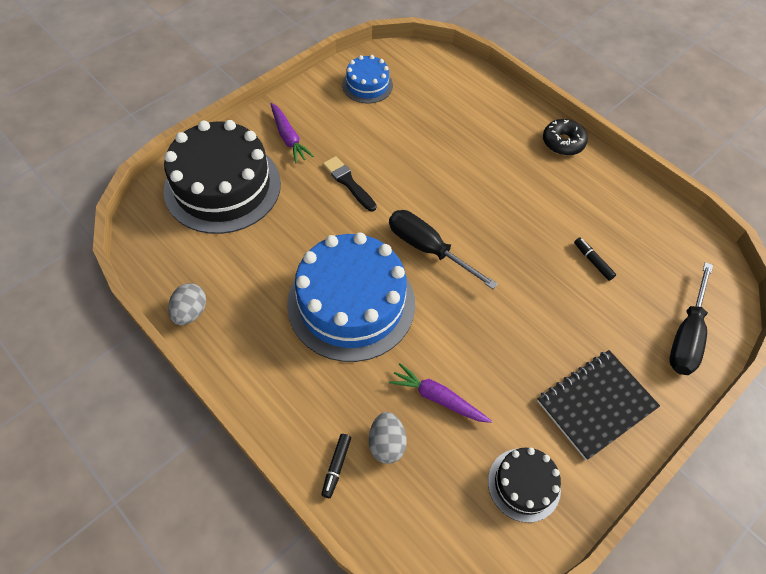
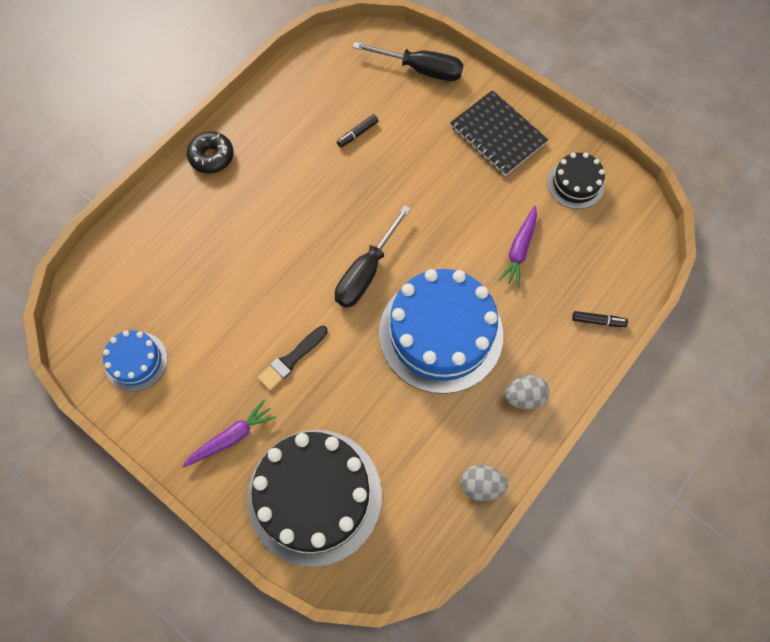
camera: 95 degrees left, 10 degrees up
(386, 444) = (569, 285): grey egg -> grey egg (524, 397)

